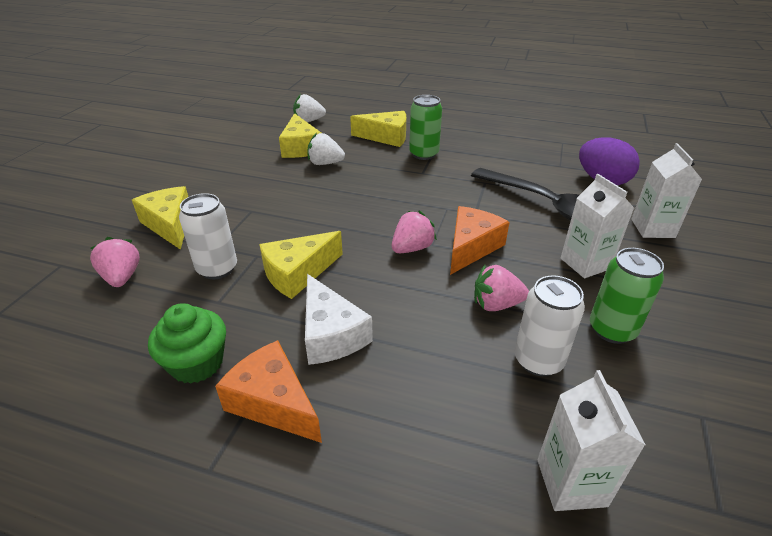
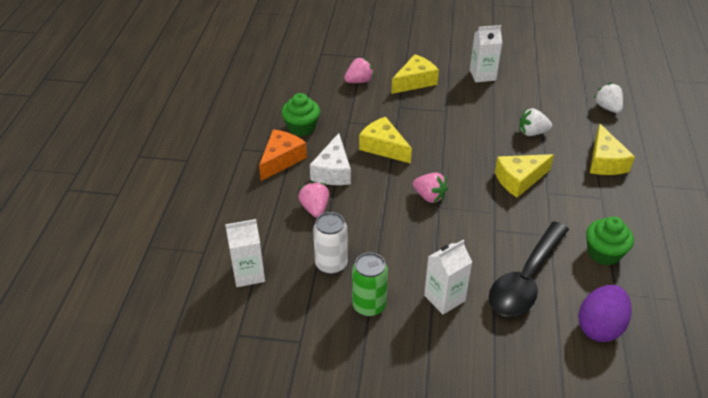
camera: 80 degrees right, 5 degrees up
(217, 269) = (377, 113): white can -> none
(300, 147) = (552, 114): yellow cheese -> yellow cheese (519, 180)
(325, 163) = (532, 132): white strawberry -> white strawberry turned 90 degrees counterclockwise
(330, 334) = (333, 171): white cheese -> white cheese turned 45 degrees counterclockwise
(424, 154) = (583, 190): green can -> none
(471, 247) = (442, 229): orange cheese -> none
(496, 304) = (379, 244): pink strawberry -> pink strawberry (315, 209)
(510, 161) = (604, 253): none -> green cupcake
(652, 228) = (519, 355): white carton -> white carton (482, 75)

